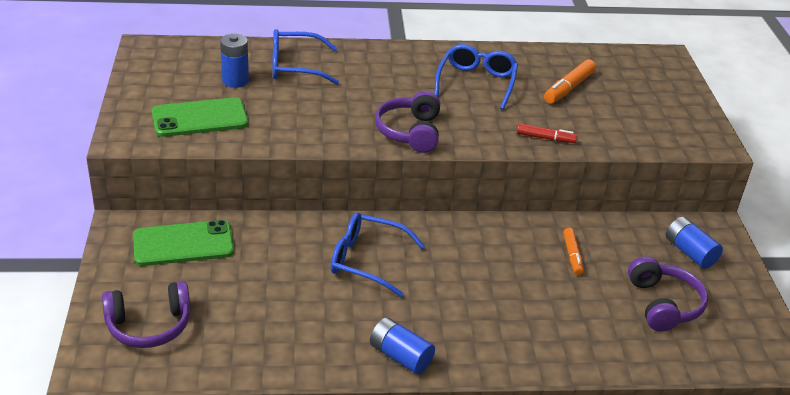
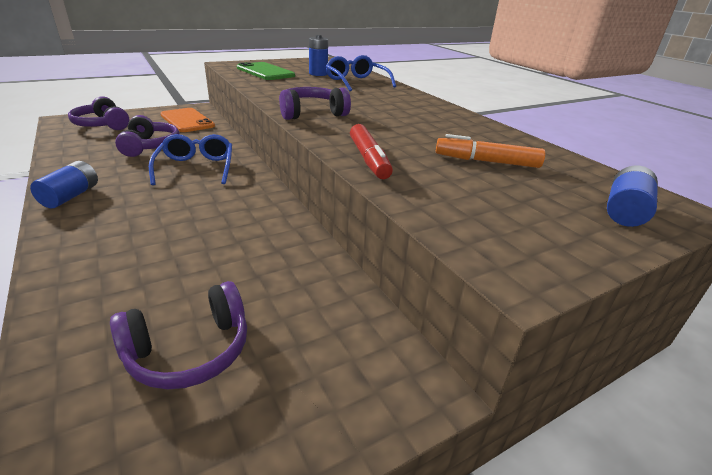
camera: 65 degrees right, 5 degrees down
(183, 244) = (187, 120): green phone -> orange phone
(273, 288) = (150, 146): none -> purple headphones
(476, 83) = (425, 126): blue glasses -> none
(545, 138) = (369, 159): red marker -> red marker, size x1.53
(572, 255) = (259, 260): orange marker -> none
(689, 252) = (330, 363): blue battery -> blue battery (624, 211)

